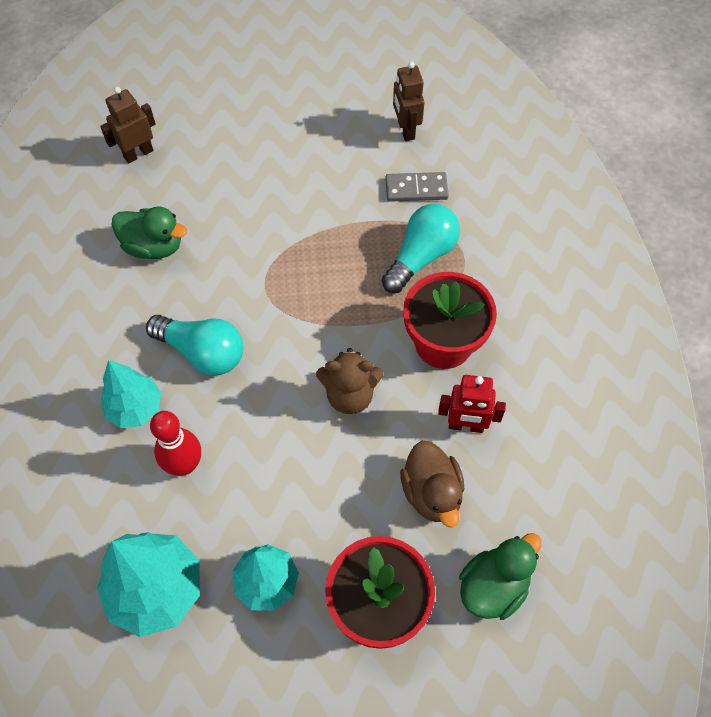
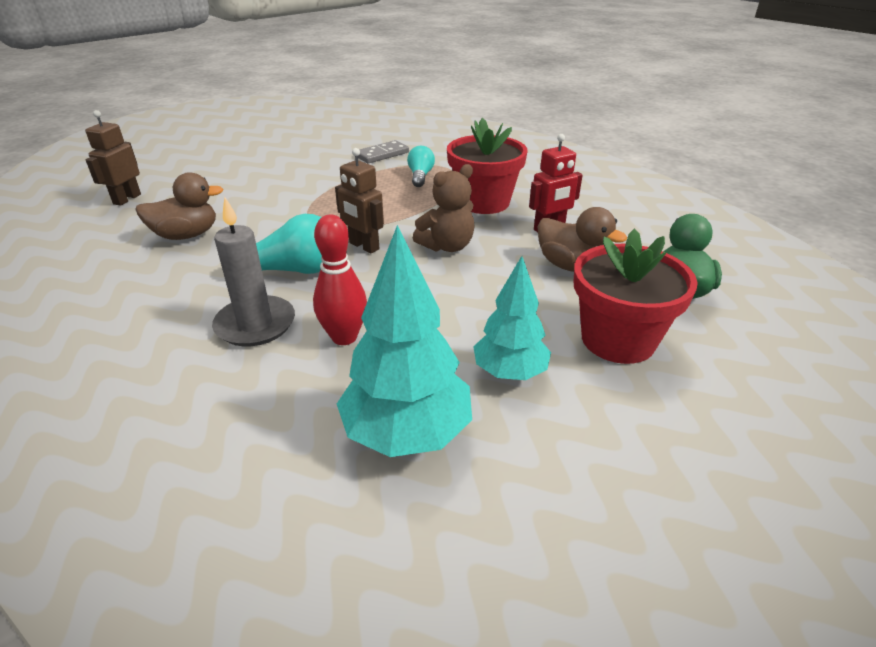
camera: 35 degrees left, 25 degrees down
(135, 408) = (255, 324): turquoise tree -> grey candle
(154, 247) = (186, 235): green duck -> brown duck
(405, 130) = (346, 138): brown robot -> brown robot (364, 246)
(421, 257) = (420, 176): turquoise light bulb -> turquoise light bulb, size x0.63

